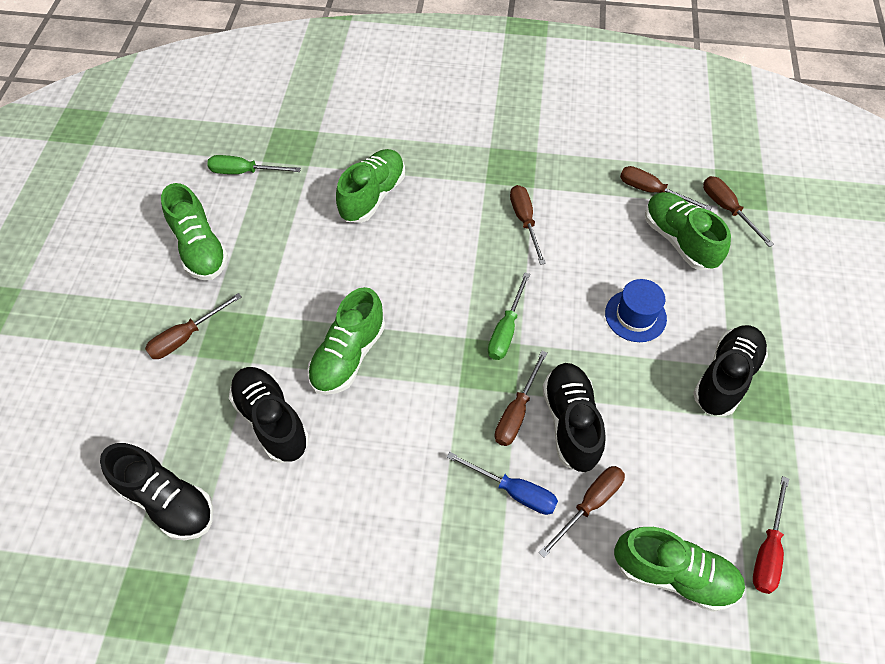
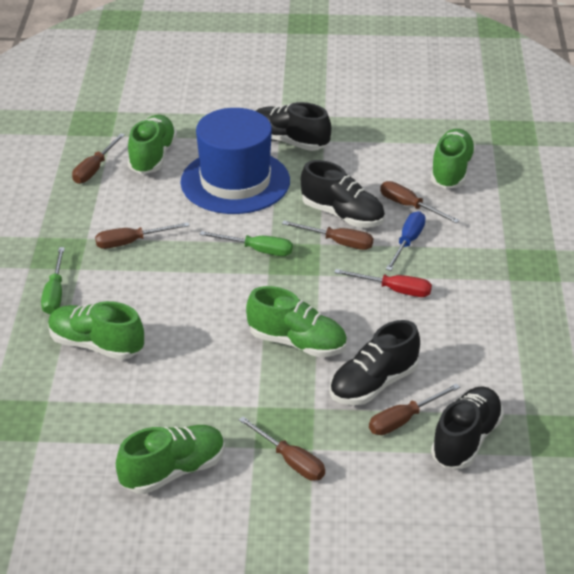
camera: 95 degrees left, 20 degrees down
(244, 172) = (56, 453): green screwdriver -> green screwdriver (55, 293)
(570, 423) = (342, 215): black shoe -> black shoe turned 135 degrees counterclockwise
(635, 316) = (235, 181): blue hat -> blue hat, size x2.07
(679, 240) = (152, 157): green shoe -> green shoe turned 135 degrees clockwise
(727, 209) = (117, 131): brown screwdriver -> brown screwdriver (404, 420)
(767, 549) = (423, 133): red screwdriver -> red screwdriver (394, 290)

